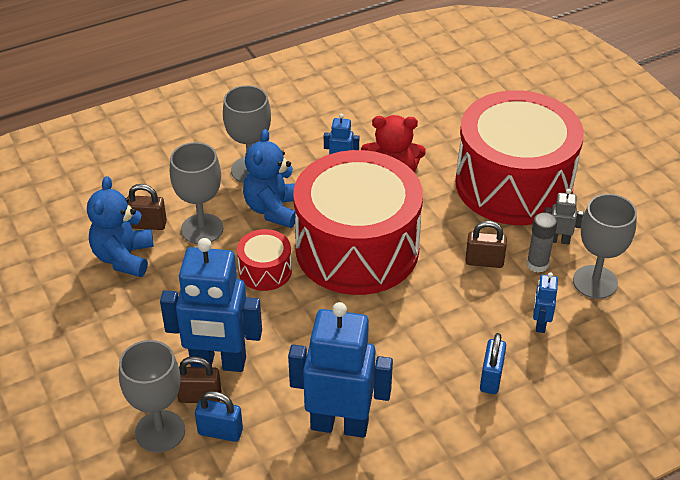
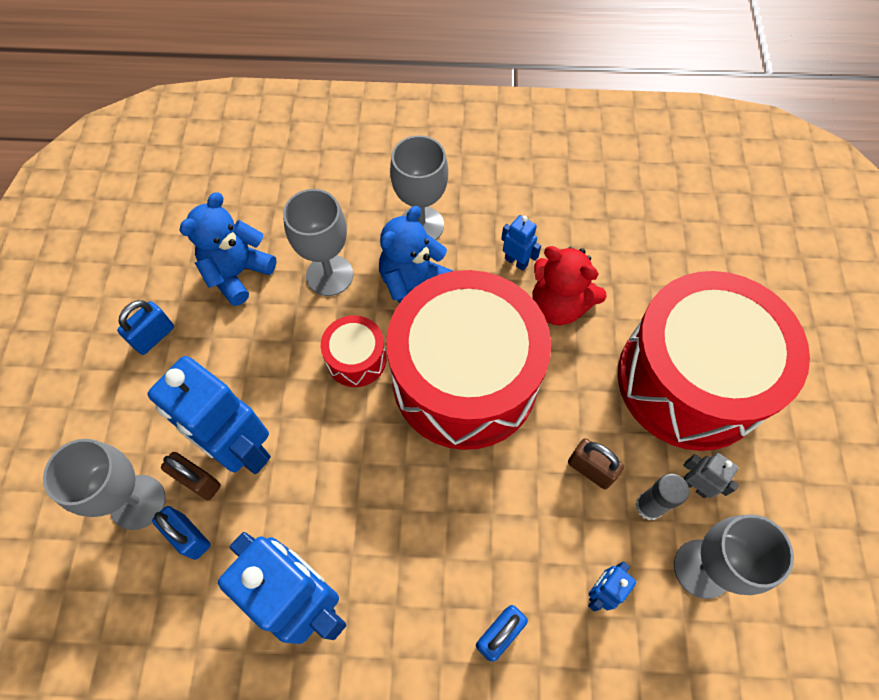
camera: 30 degrees right, 20 degrees up
(85, 326) = (154, 337): none -> blue padlock
(148, 224) = (284, 244): brown padlock -> none

